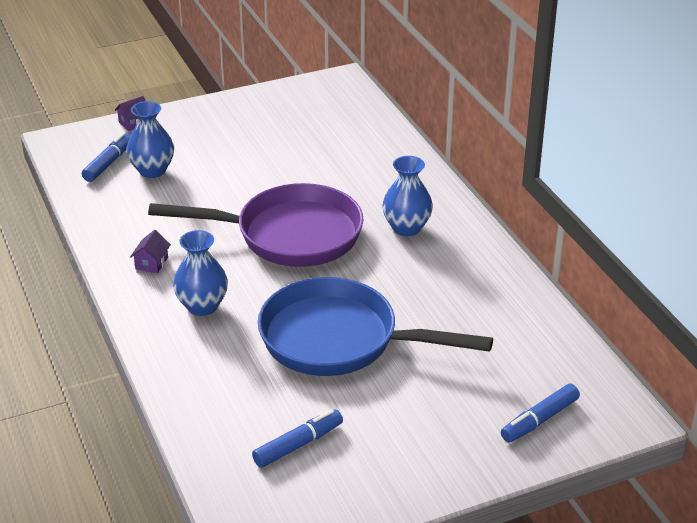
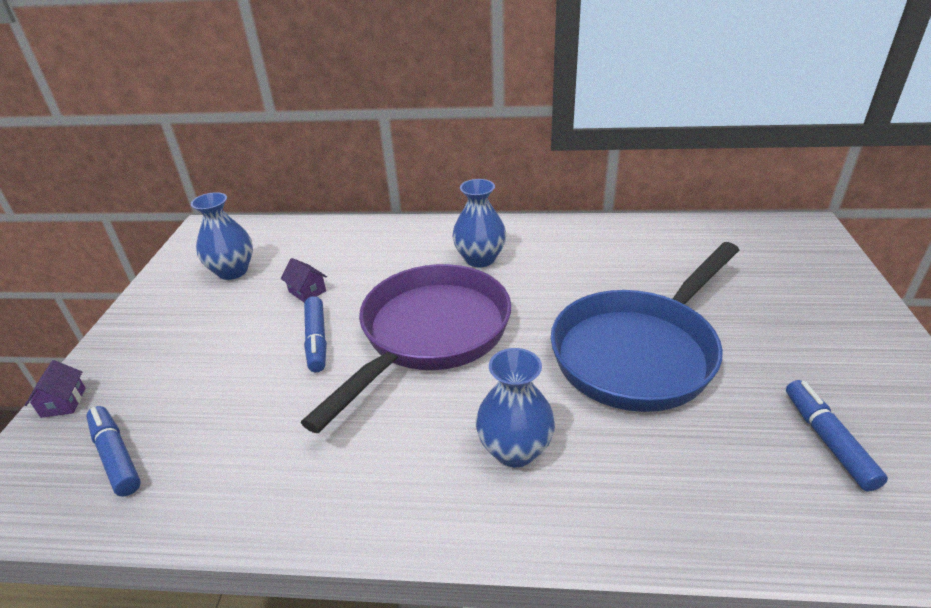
camera: 60 degrees left, 0 degrees up
(151, 263) = (386, 476): purple house -> purple house (307, 291)
(152, 170) = (186, 414): blue vase -> blue vase (232, 271)
(539, 420) = (805, 269): blue marker -> blue marker (317, 340)

